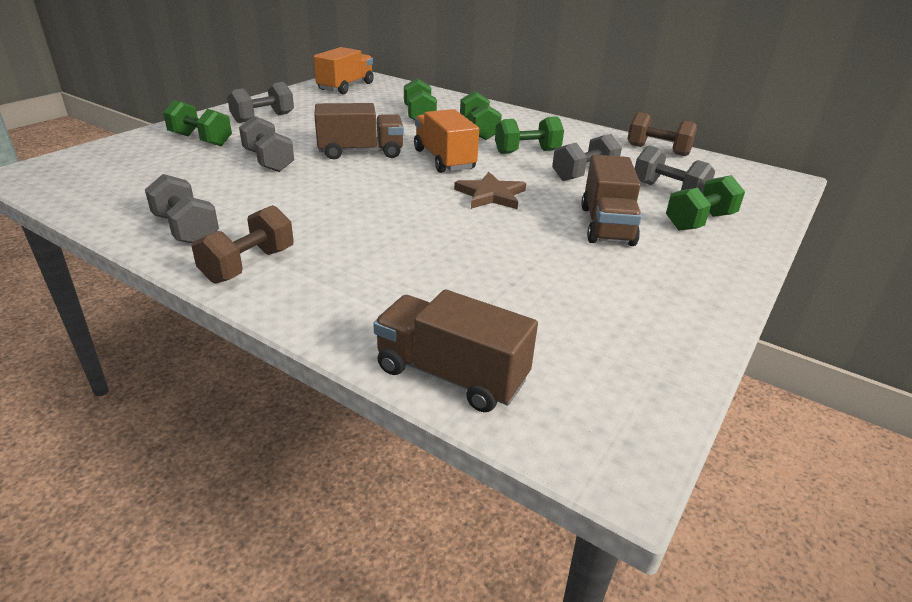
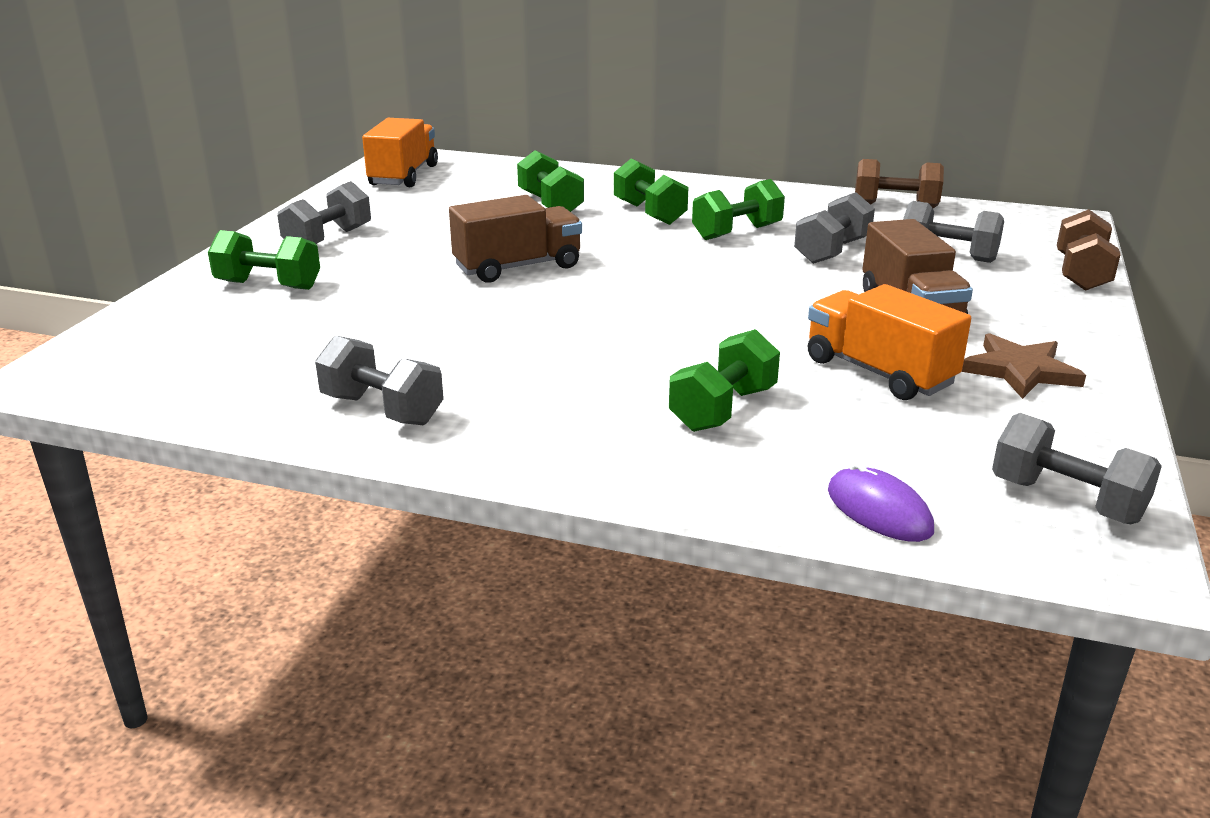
camera: 15 degrees left, 5 degrees down
(248, 265) = (515, 438): brown dumbbell -> brown dumbbell (1081, 274)
(268, 161) = (400, 299): grey dumbbell -> grey dumbbell (1066, 500)
(444, 159) = (639, 259): orange truck -> orange truck (879, 372)
(451, 375) = (879, 511): brown truck -> purple mouse
(491, 195) = (740, 296): brown star -> brown star (1020, 370)
(699, 222) = (1010, 287): green dumbbell -> green dumbbell (723, 409)

